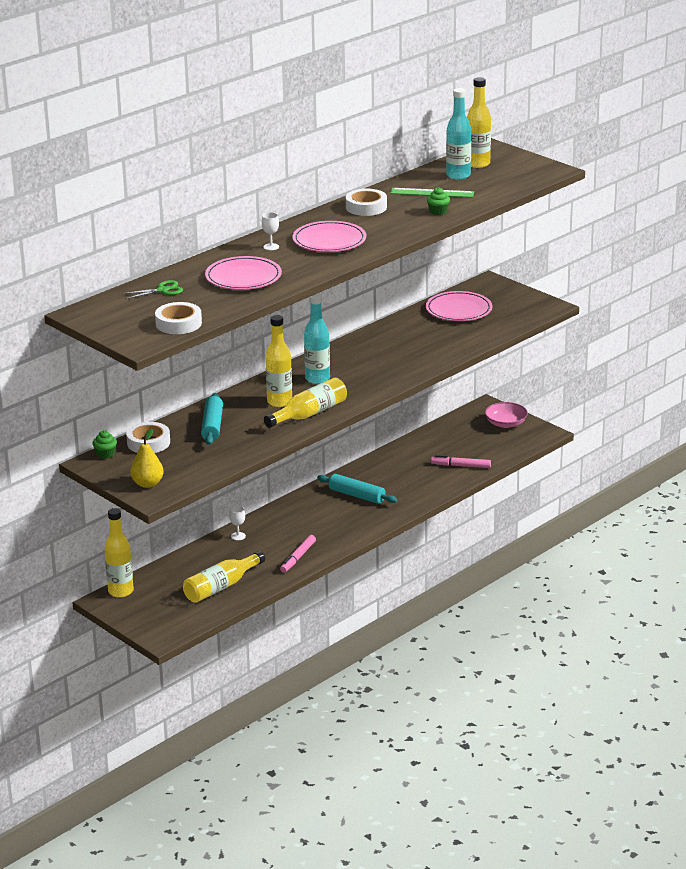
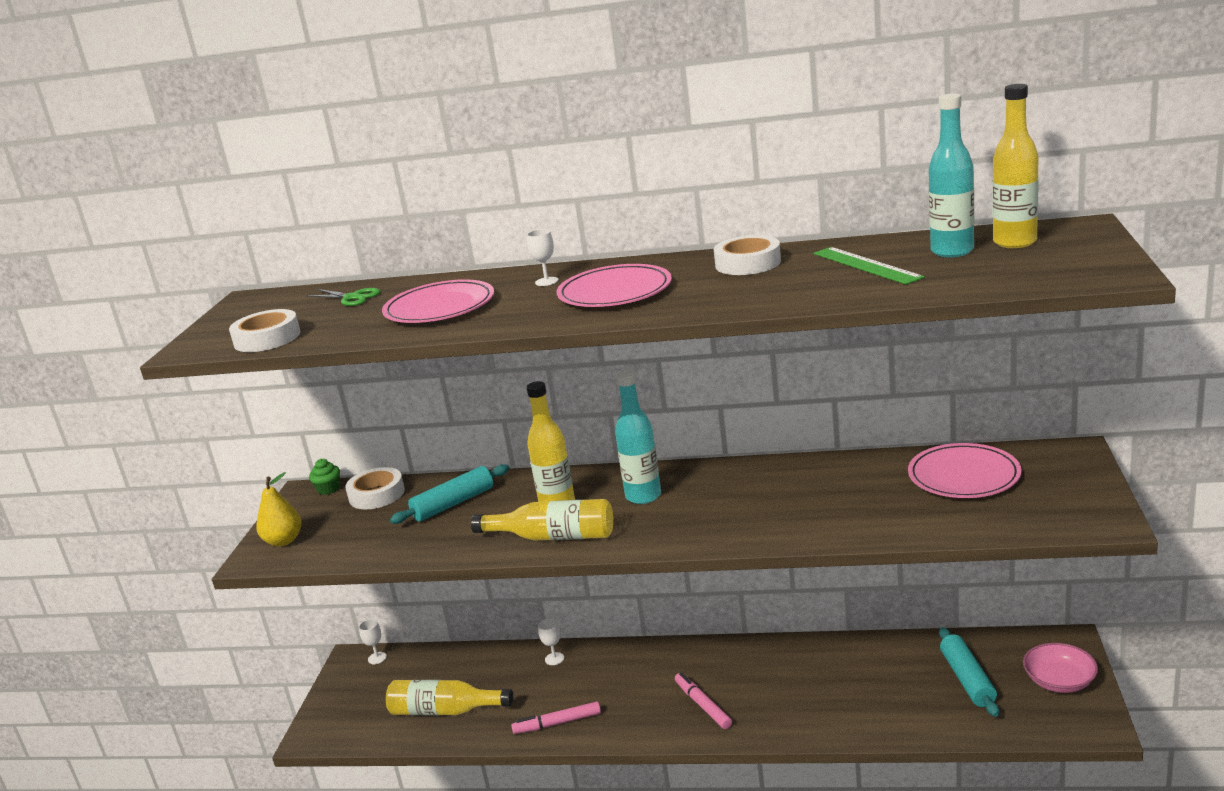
camera: 55 degrees right, 5 degrees down
(121, 591) = (377, 658): yellow bottle -> white goblet
(356, 495) = (734, 680): turquoise rolling pin -> turquoise rolling pin (967, 679)
(438, 211) = (817, 291): green cupcake -> none
(461, 466) = (910, 711): pink marker -> pink marker (703, 705)

